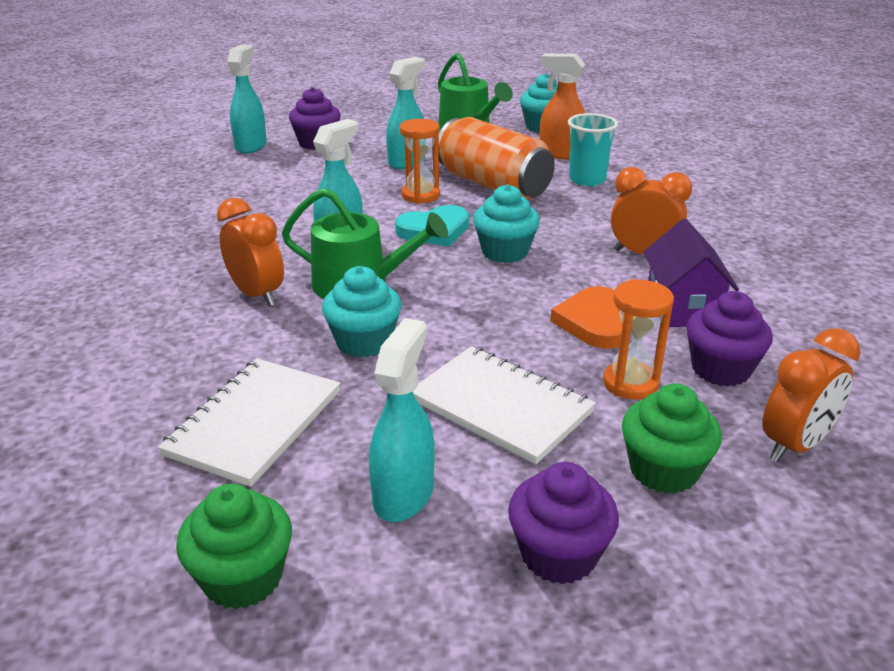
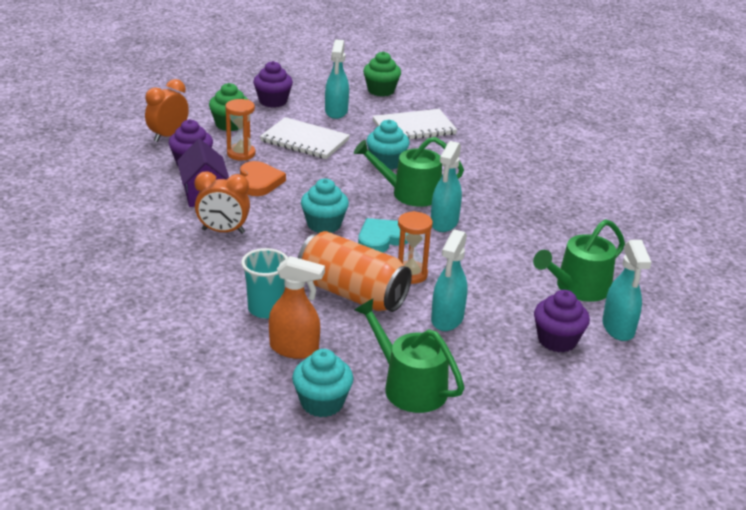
camera: 165 degrees right, 0 degrees up
(250, 173) = (578, 288): none -> green watering can
(254, 423) = (414, 128): white notebook -> white notebook turned 60 degrees clockwise
(257, 295) = (467, 182): orange clock -> none

